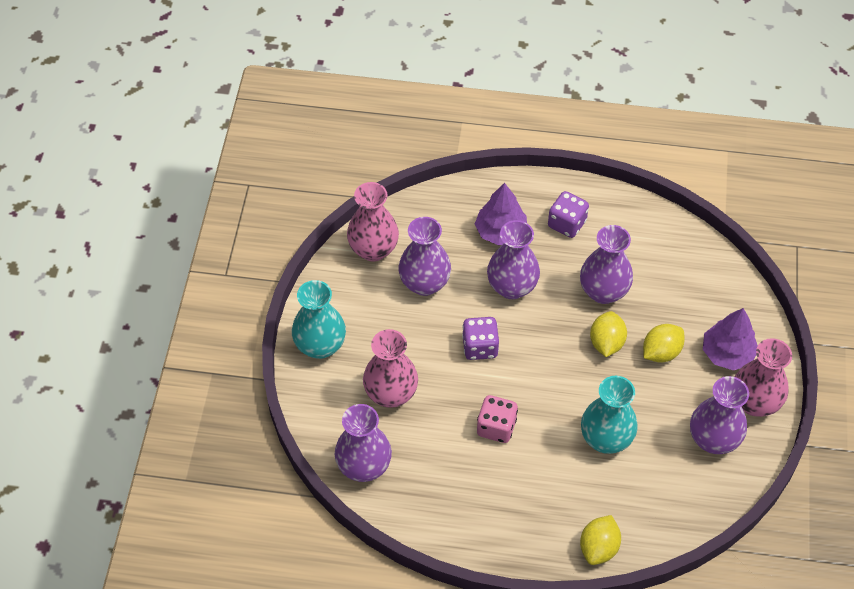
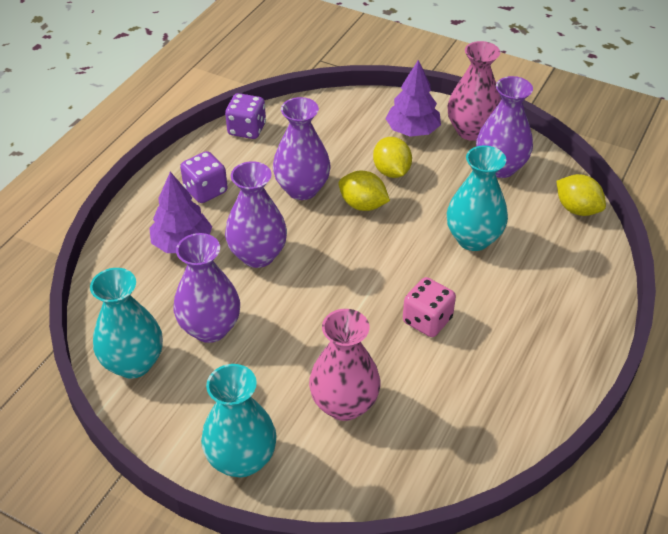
camera: 70 degrees left, 10 degrees down
(364, 466) = (434, 461): purple vase -> none
(373, 249) = (133, 363): pink vase -> turquoise vase
(480, 347) = (320, 304): purple dice -> purple dice (247, 129)
(598, 547) = (595, 281): yellow lemon -> yellow lemon (577, 209)

